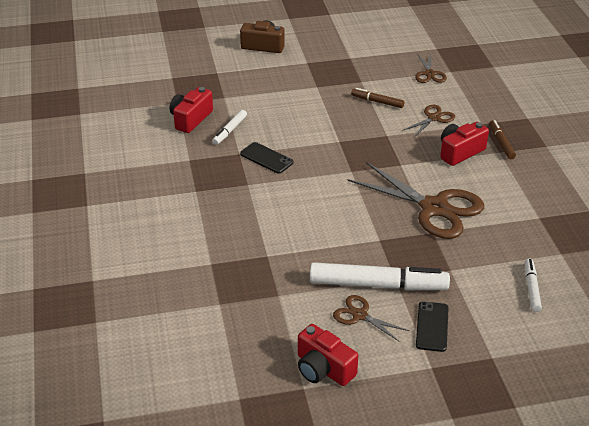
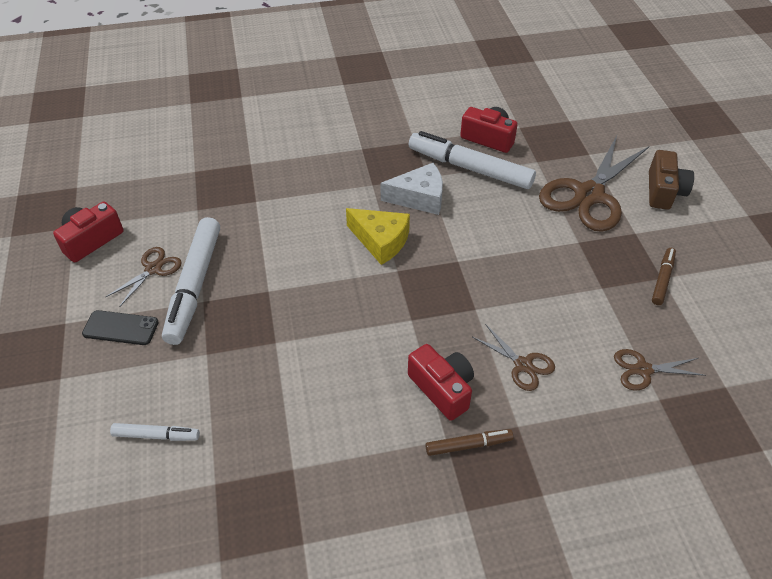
camera: 90 degrees right, 10 degrees up
(229, 130) = (470, 168): white marker -> white marker, size x2.03
(266, 158) = (419, 198): black phone -> white cheese
(319, 179) = (381, 241): none -> yellow cheese
(377, 102) = (553, 303): brown marker -> brown marker (662, 279)
(434, 208) = (321, 347): brown scissors -> brown scissors (589, 195)

